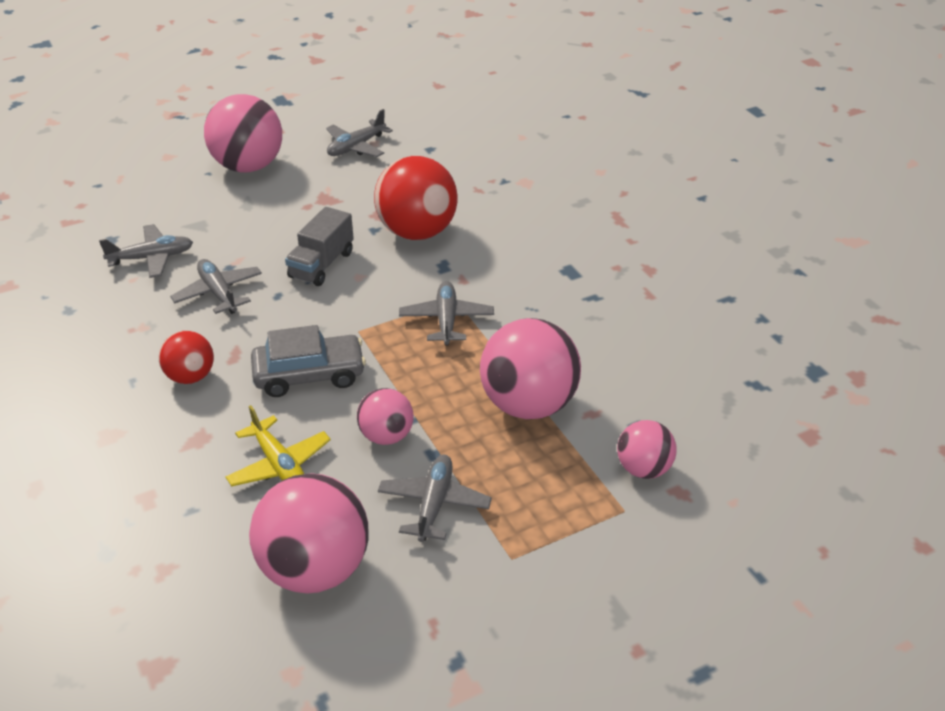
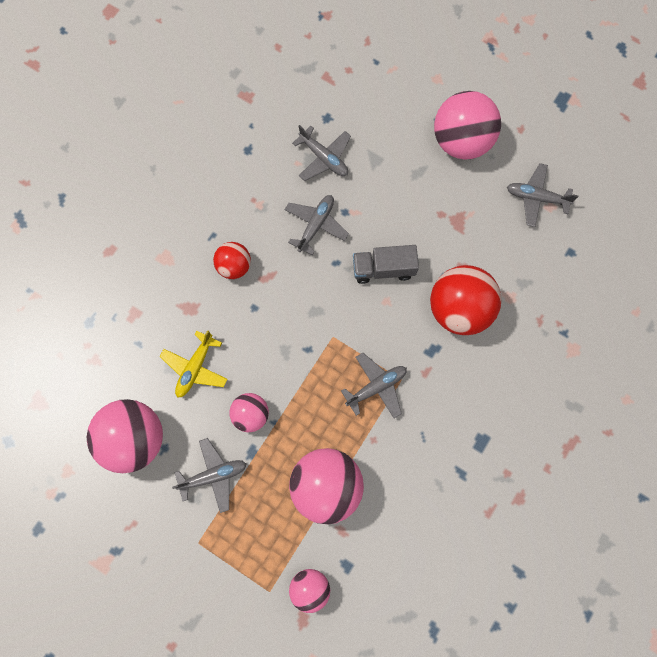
camera: 60 degrees right, 35 degrees up
(309, 375) = (275, 334): grey car -> none

